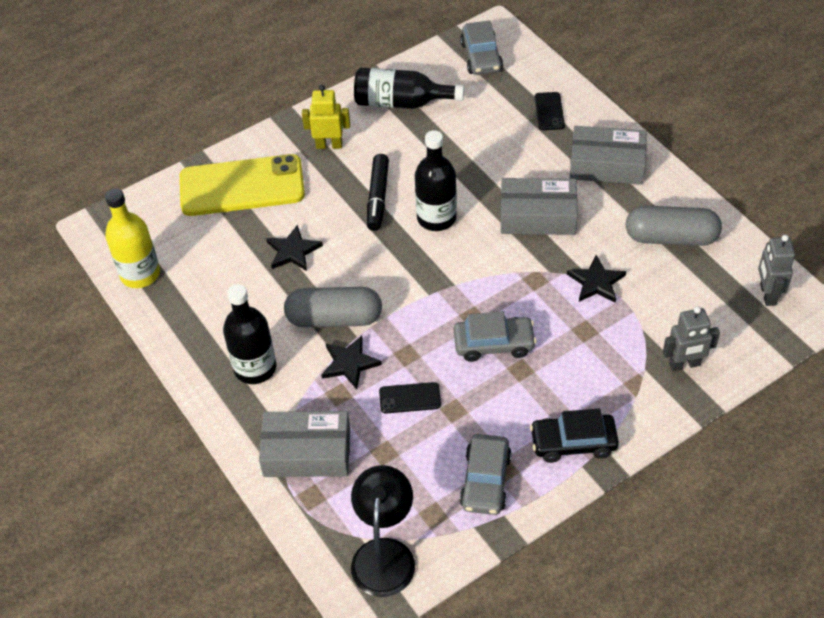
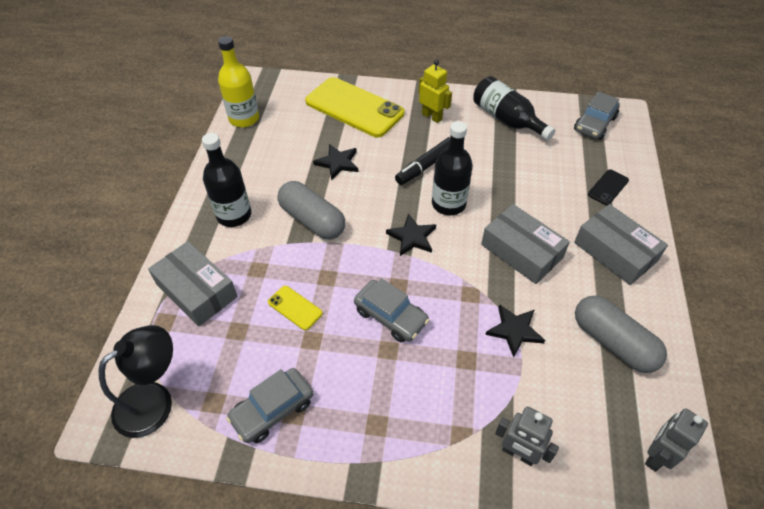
camera: 40 degrees right, 0 degrees up
(349, 363) = (287, 255): black star -> black star (412, 237)
(410, 398) = (295, 308): black phone -> yellow phone
(573, 443) = (363, 438): black car -> none

